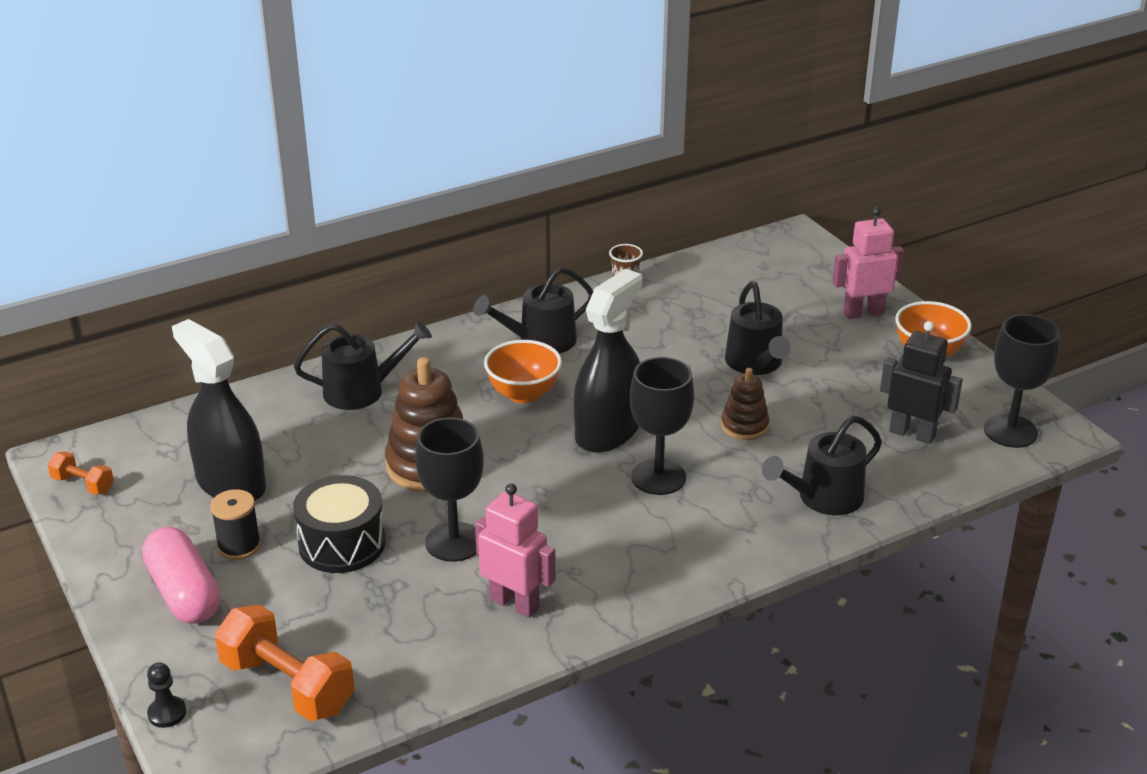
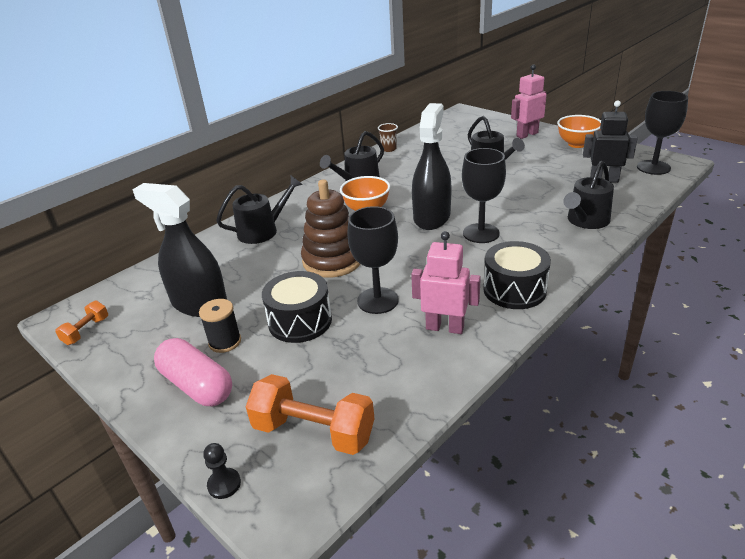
camera: 15 degrees left, 0 degrees up
(83, 484) = (86, 331): orange dumbbell -> orange dumbbell turned 75 degrees counterclockwise
(640, 576) = (514, 290): none -> black drum
(744, 426) = (509, 197): brown stacking toy -> none

